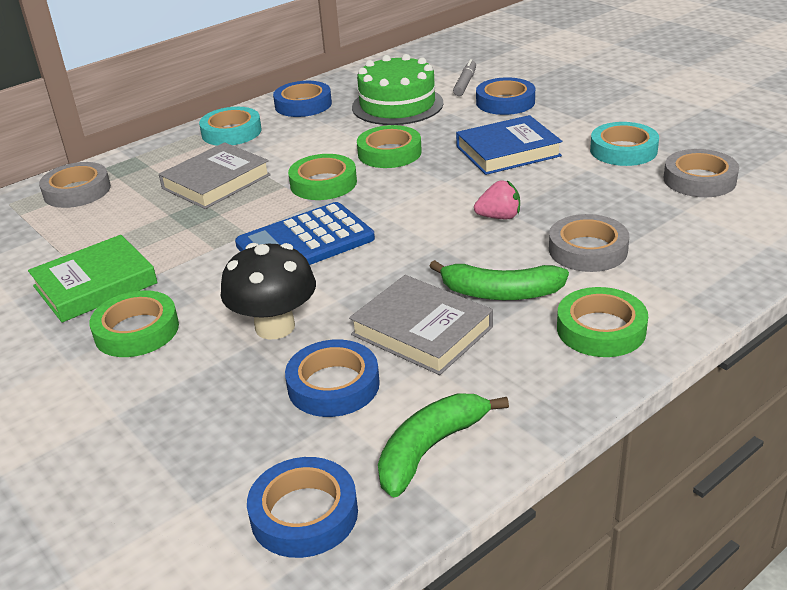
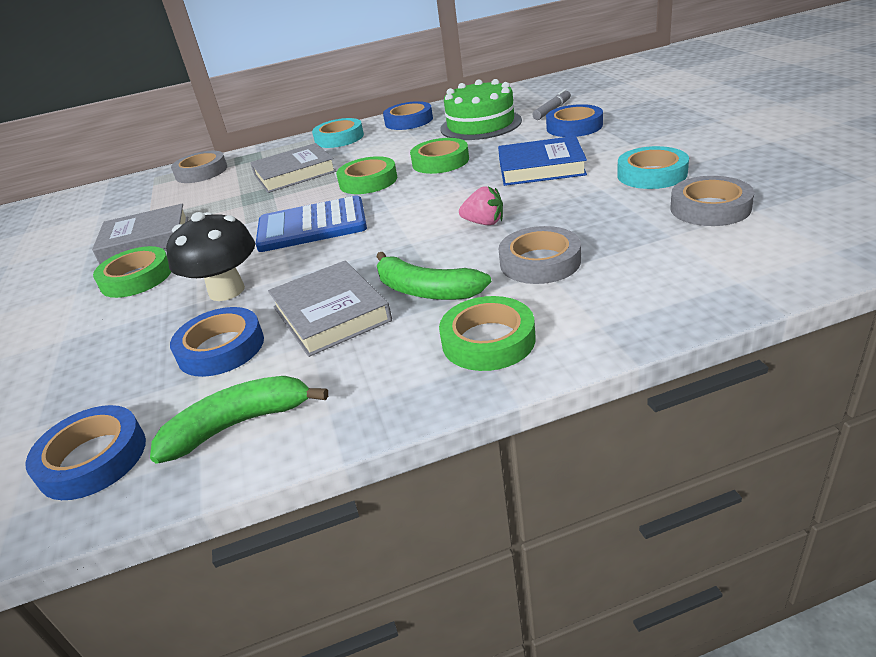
camera: 25 degrees right, 0 degrees up
(95, 285) = (146, 240): green book -> grey book

